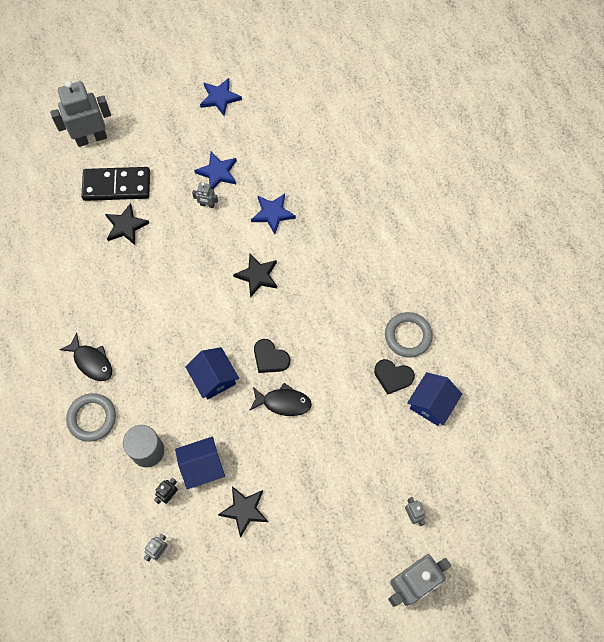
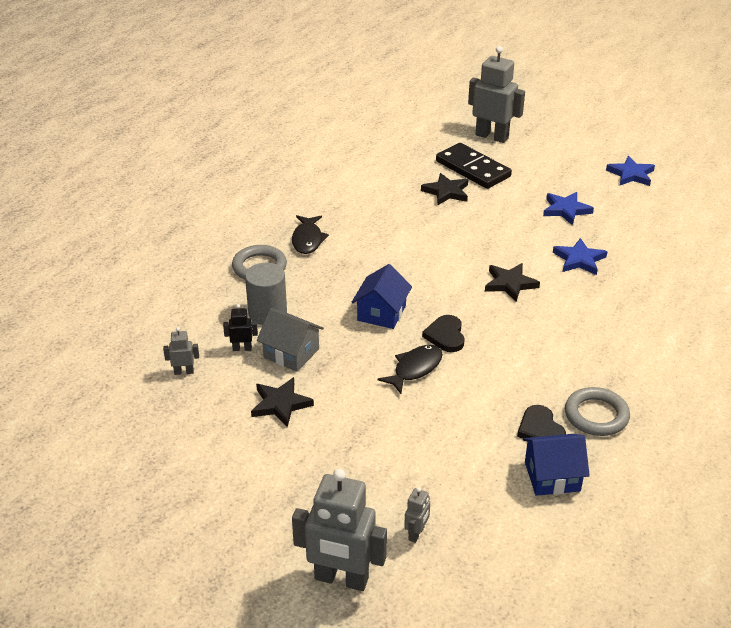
camera: 50 degrees right, 30 degrees down
(202, 466) = (291, 353): blue house -> grey house
(207, 205) = (529, 221): grey robot -> none
(283, 402) = (415, 369): black fish -> black fish turned 105 degrees counterclockwise

